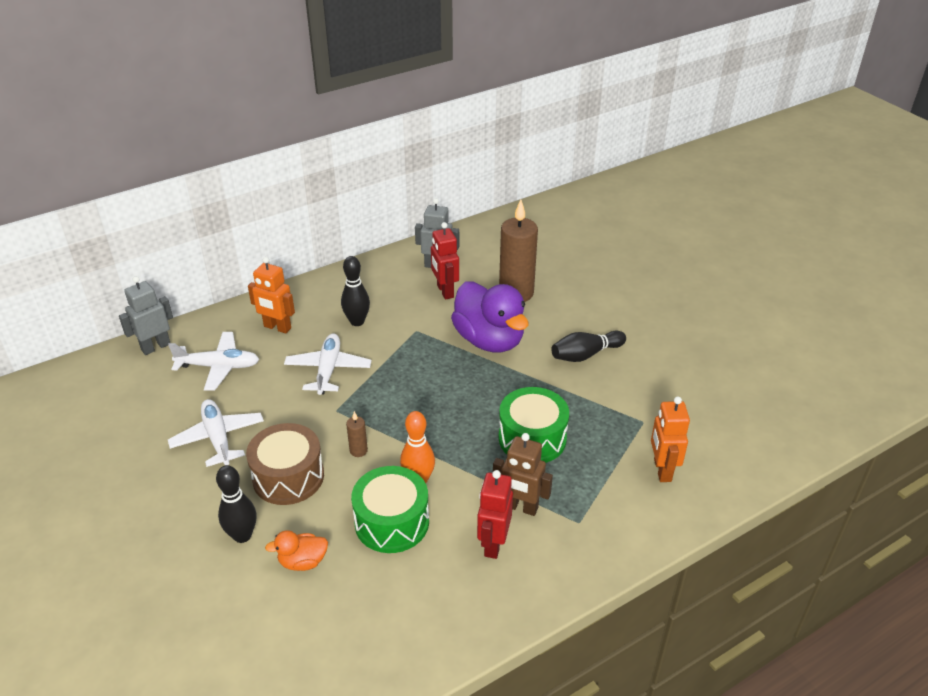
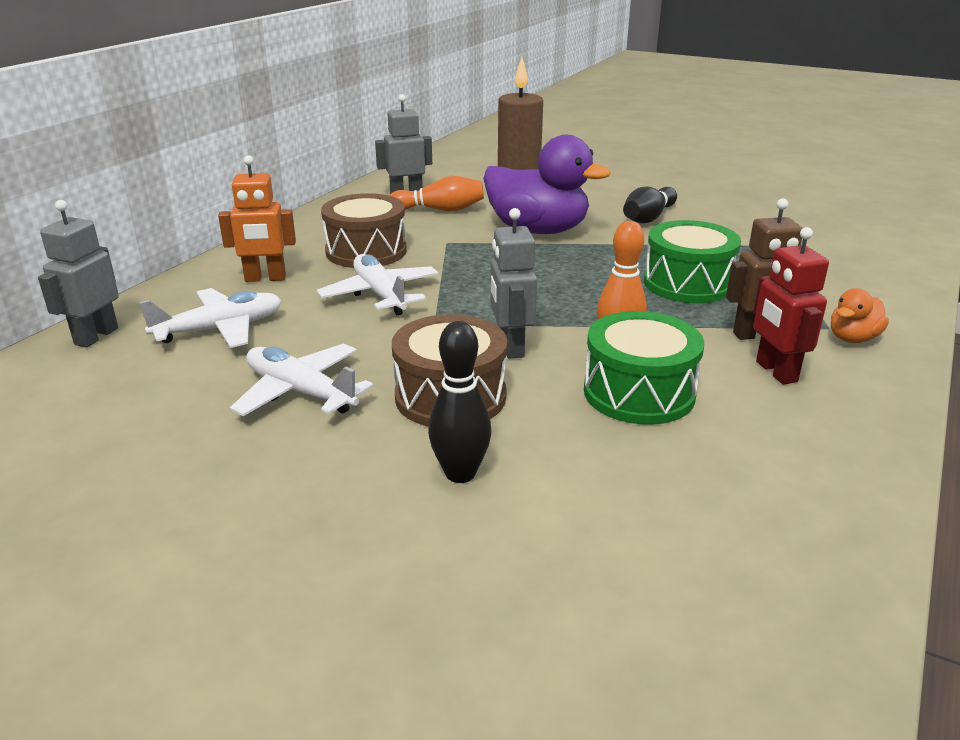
camera: 30 degrees left, 10 degrees down
(303, 562) = (580, 468): orange duck -> orange duck (852, 338)
(357, 322) = (366, 251): black bowling pin -> brown drum
(358, 451) = (510, 347): brown candle -> grey robot
(445, 291) = (440, 210): red robot -> orange bowling pin
(662, 470) = (839, 270): orange robot -> none

